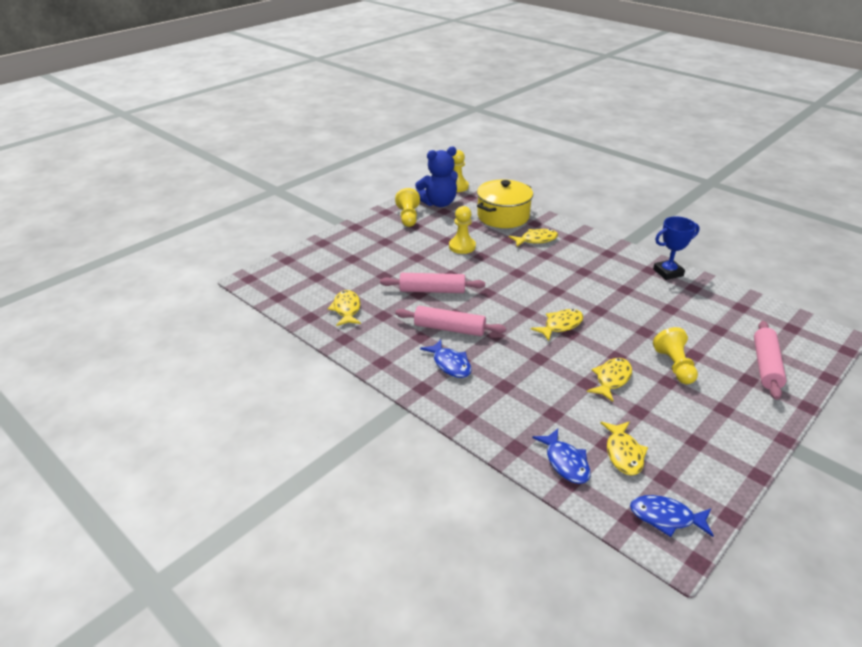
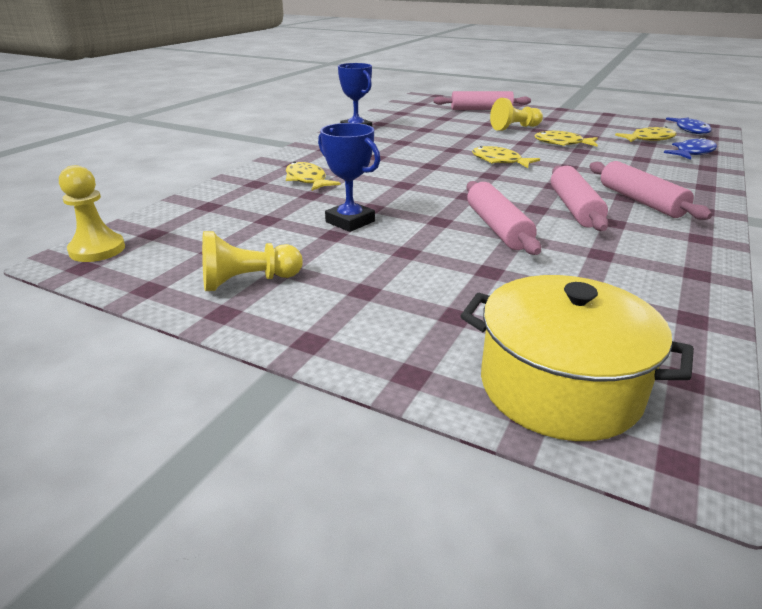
camera: 105 degrees left, 5 degrees down
(346, 309) = (625, 286): yellow fish -> none
(438, 203) = (178, 258): blue teddy bear -> none
(450, 364) = (641, 201): blue fish -> pink rolling pin
(462, 246) = (350, 221): yellow pawn -> blue trophy
(503, 216) = (234, 203): yellow pot -> yellow pot (559, 387)

